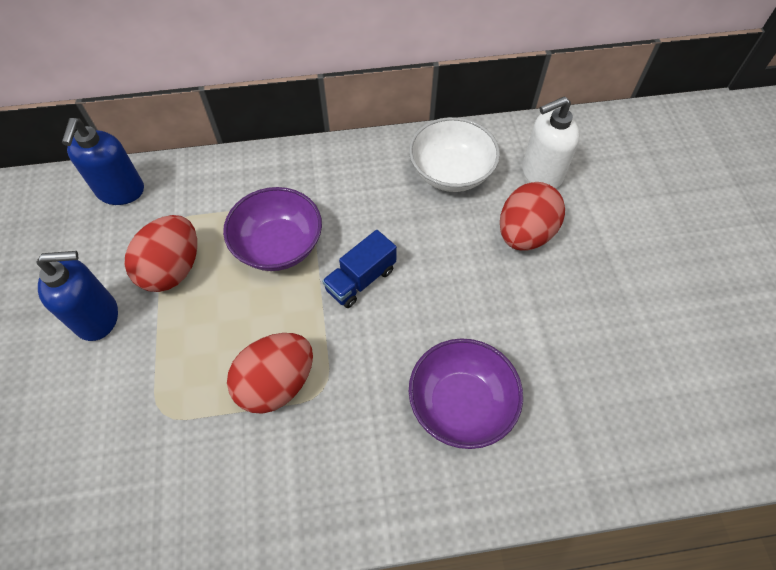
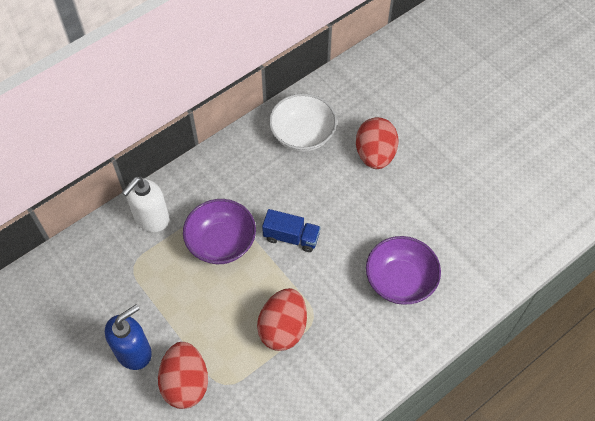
camera: 30 degrees left, 0 degrees up
(120, 191) = (78, 261): blue soap dispenser -> none
(173, 269) = (160, 294): red egg -> red egg (185, 383)
(361, 279) = (291, 237): blue truck -> blue truck turned 90 degrees counterclockwise
(541, 174) = (361, 108): white soap dispenser -> white soap dispenser (151, 218)

